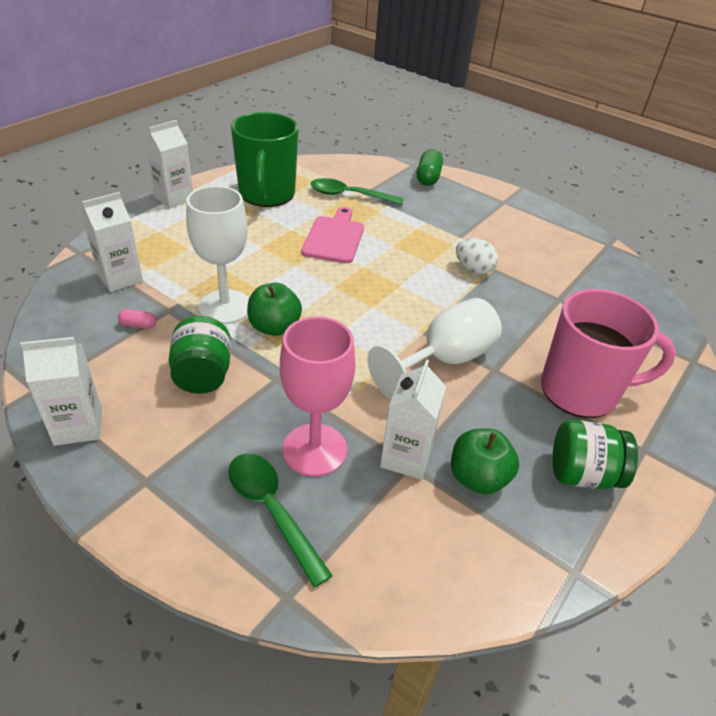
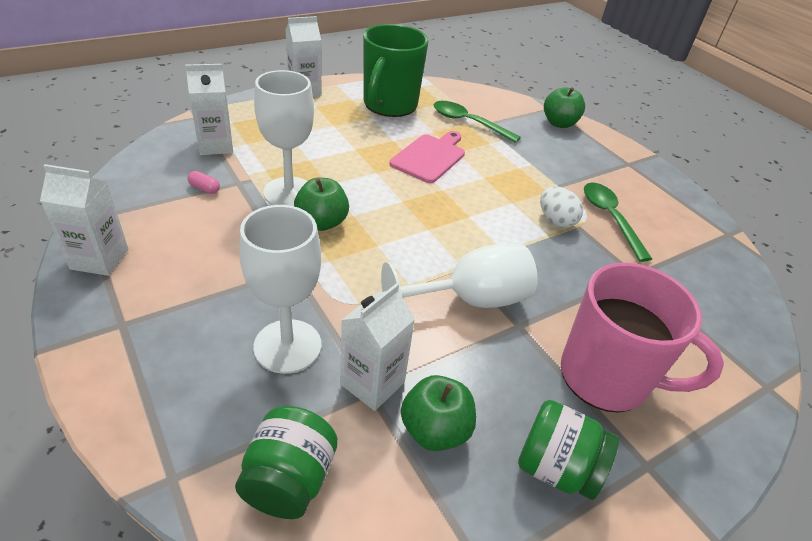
camera: 20 degrees right, 0 degrees up
(203, 375) = (231, 246): green jar -> green jar (289, 480)
(272, 510) = (212, 390): green spoon -> green spoon (610, 218)
(314, 449) = (287, 346): pink goblet -> white goblet
(428, 177) = (559, 123): green capsule -> green apple

